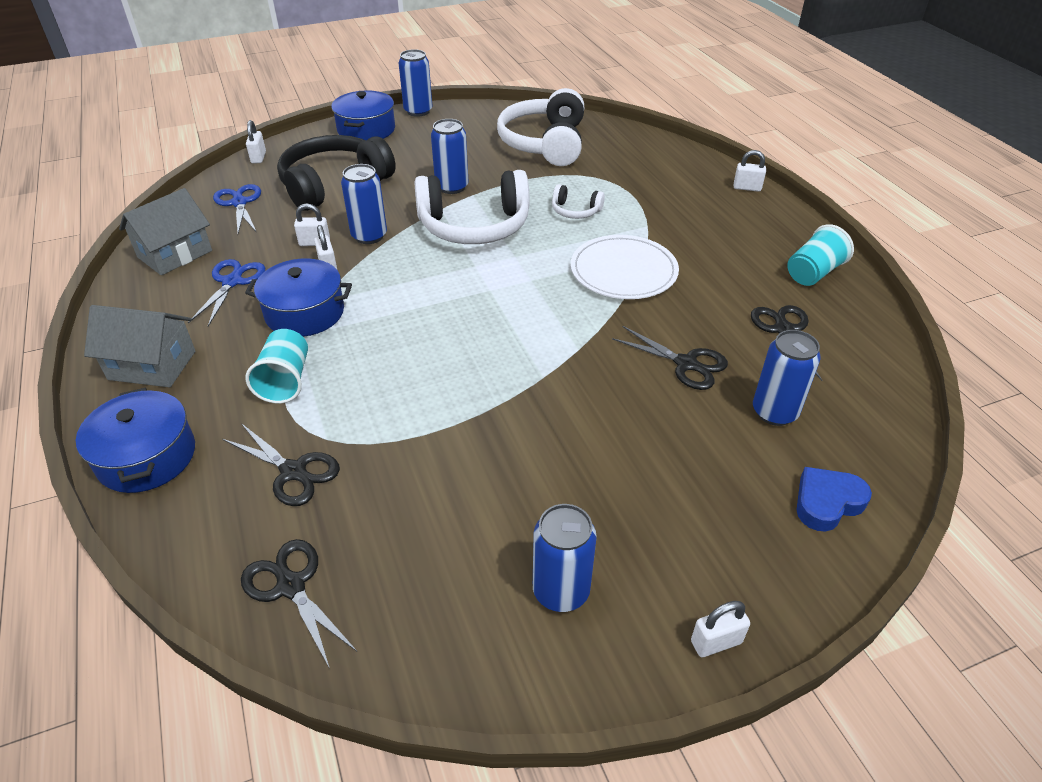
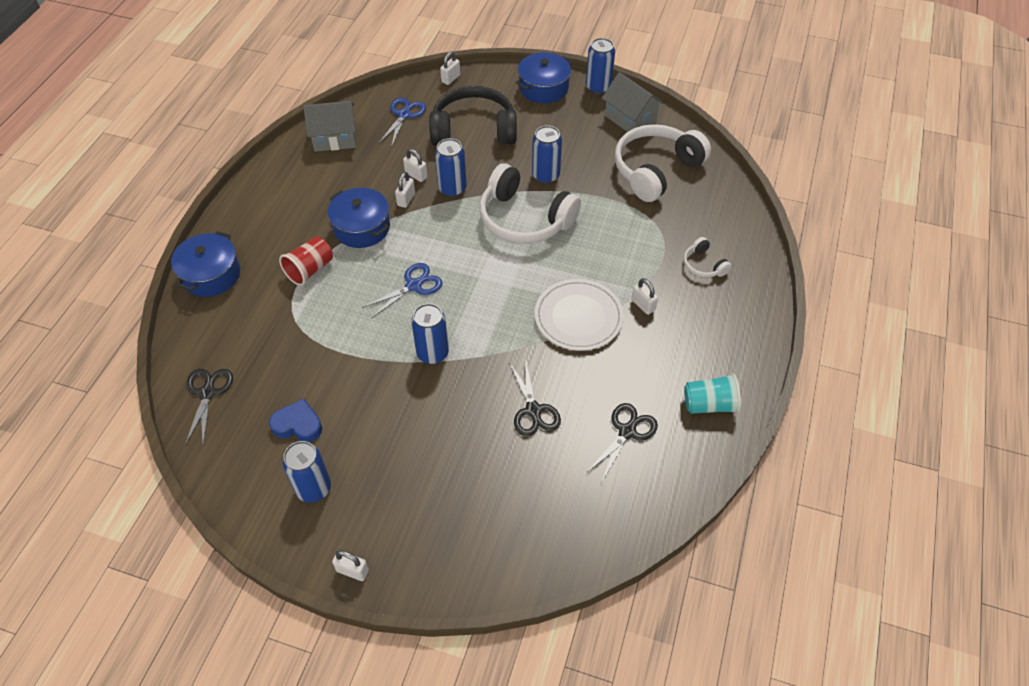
camera: 40 degrees right, 10 degrees up
(152, 365) = (259, 216): grey house -> grey house (630, 118)
(232, 282) = (345, 179): blue scissors -> blue scissors (413, 285)
(285, 380) = (310, 270): turquoise cup -> red cup
(293, 471) = (263, 330): black scissors -> none
(575, 211) = (605, 246): white headphones -> white headphones (703, 265)
(747, 188) = (760, 302): white padlock -> white padlock (643, 305)
(774, 412) = (545, 480): blue can -> blue can (432, 353)
(827, 502) = (501, 552): blue heart -> blue heart (298, 425)

